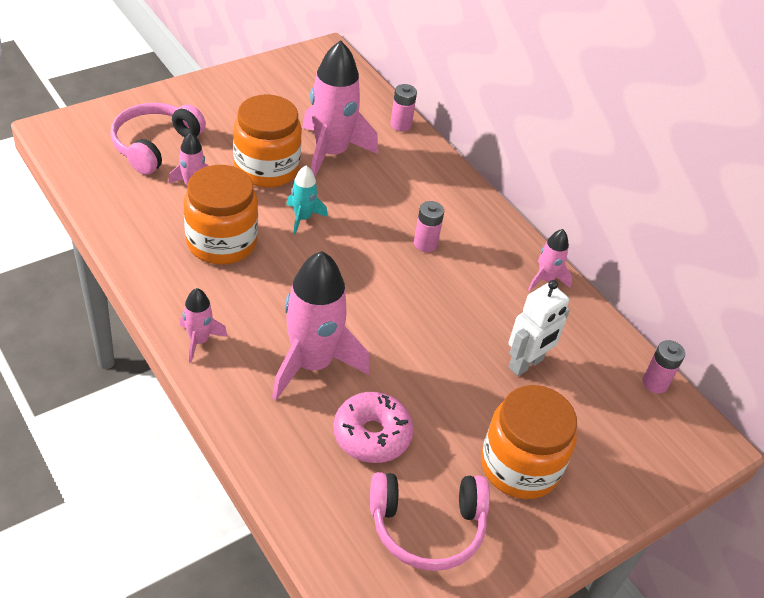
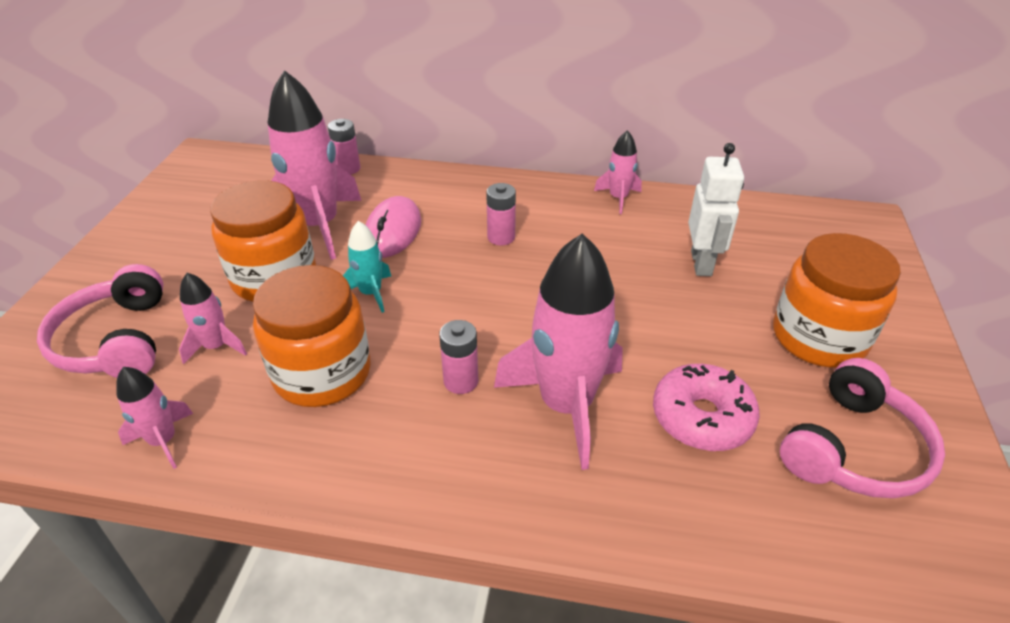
camera: 40 degrees left, 5 degrees down
(199, 341) = (436, 484): pink rocket -> pink rocket (163, 441)
(367, 189) = (393, 232): none -> pink mouse
(655, 383) = (783, 210): pink battery -> pink battery (461, 381)

